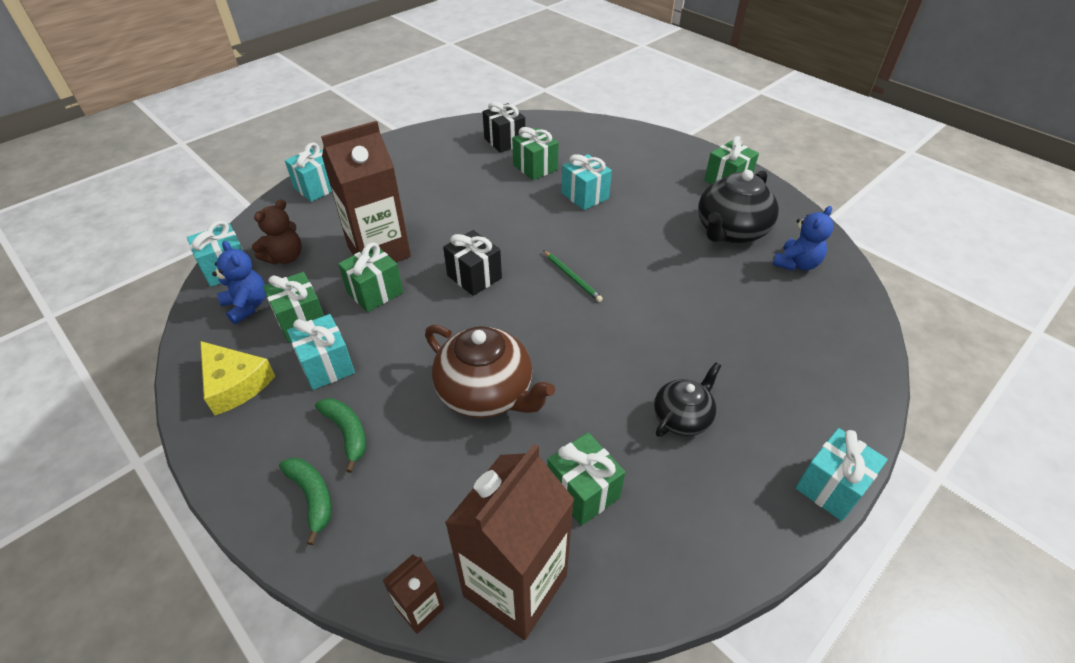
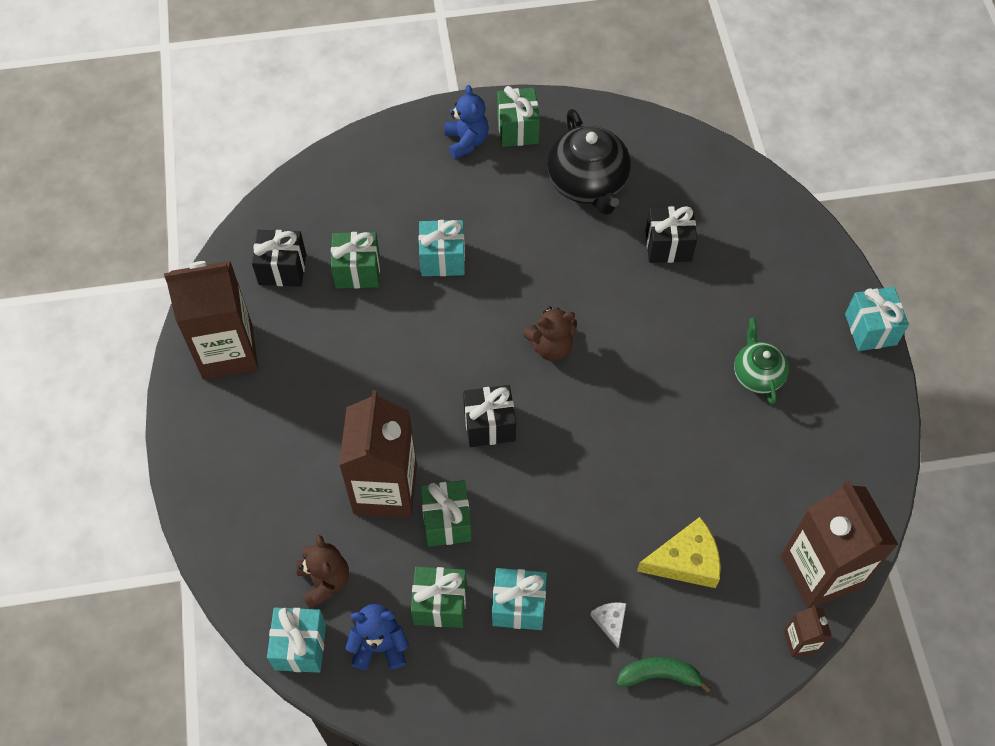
camera: 55 degrees left, 15 degrees up
(235, 384) = (487, 693): yellow cheese -> yellow cheese (685, 561)
(318, 188) = (215, 498): turquoise gift -> none
(347, 433) = (610, 622): green banana -> white cheese
(426, 148) = (227, 351): none -> brown carton
(486, 393) = (640, 495): brown teapot -> none
(572, 277) = (551, 347): green pencil -> brown teddy bear
(583, 491) = (776, 483): green gift -> none
(682, 418) = (757, 374): black teapot -> green teapot
(735, 298) = (668, 246): none -> black gift
(796, 264) = (663, 171): blue teddy bear -> blue teddy bear (466, 141)

